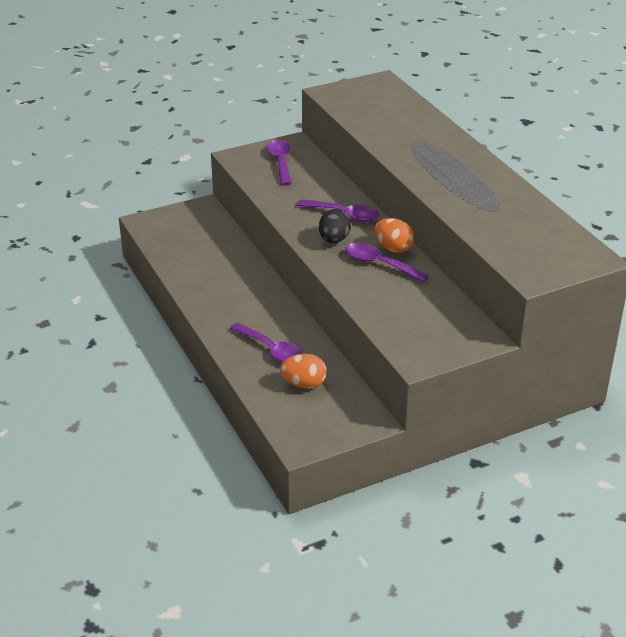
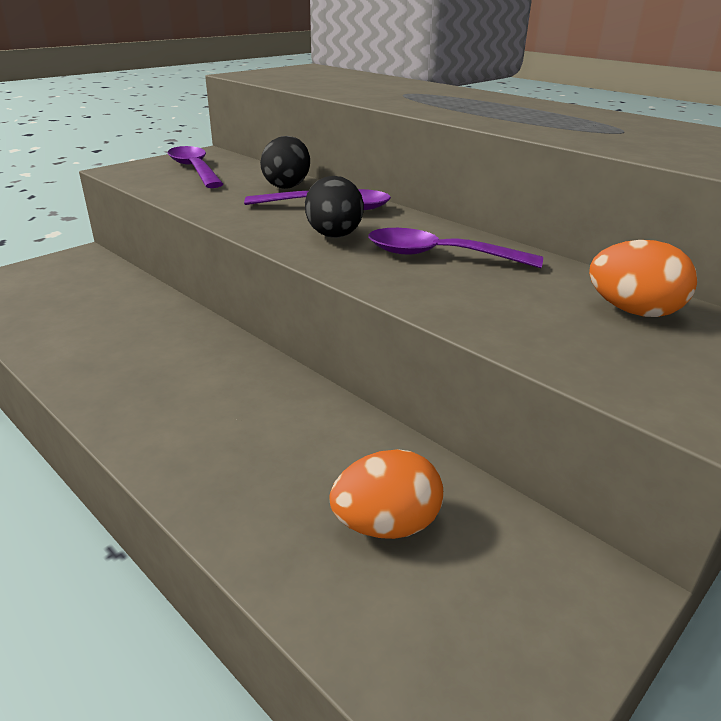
camera: 20 degrees left, 5 degrees down
(272, 350) = (277, 458): purple spoon -> none
(330, 189) = (287, 185): none -> black egg
(393, 248) = (442, 234): orange egg -> orange egg (633, 311)

